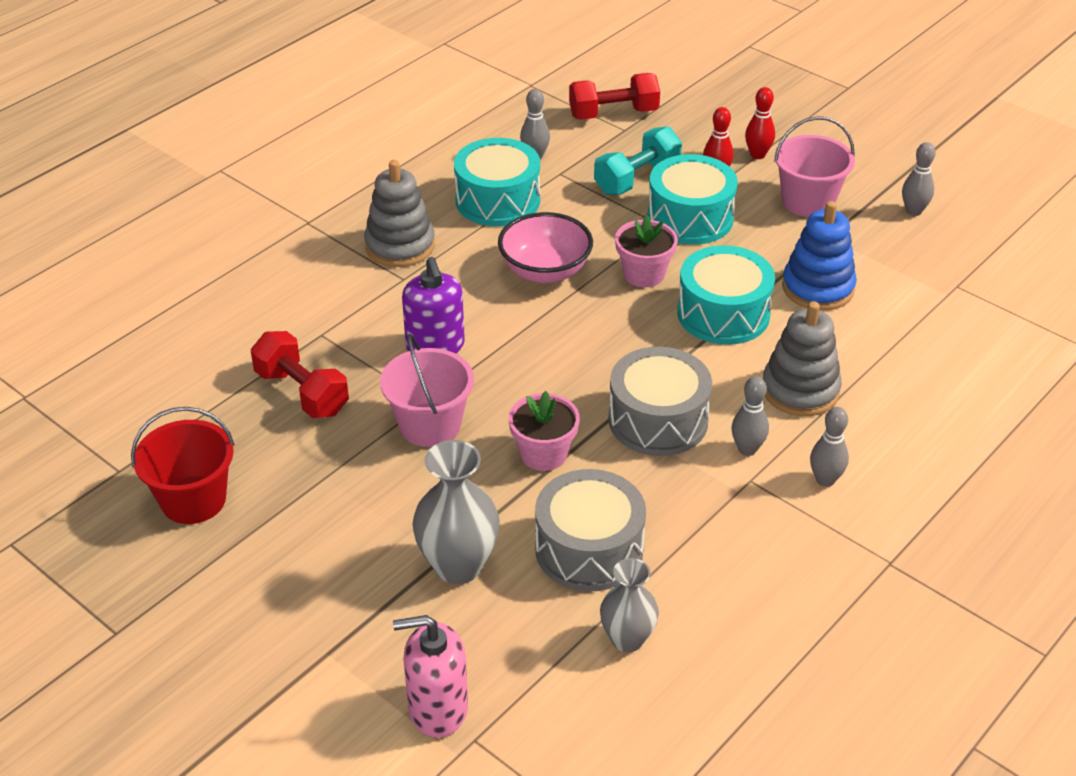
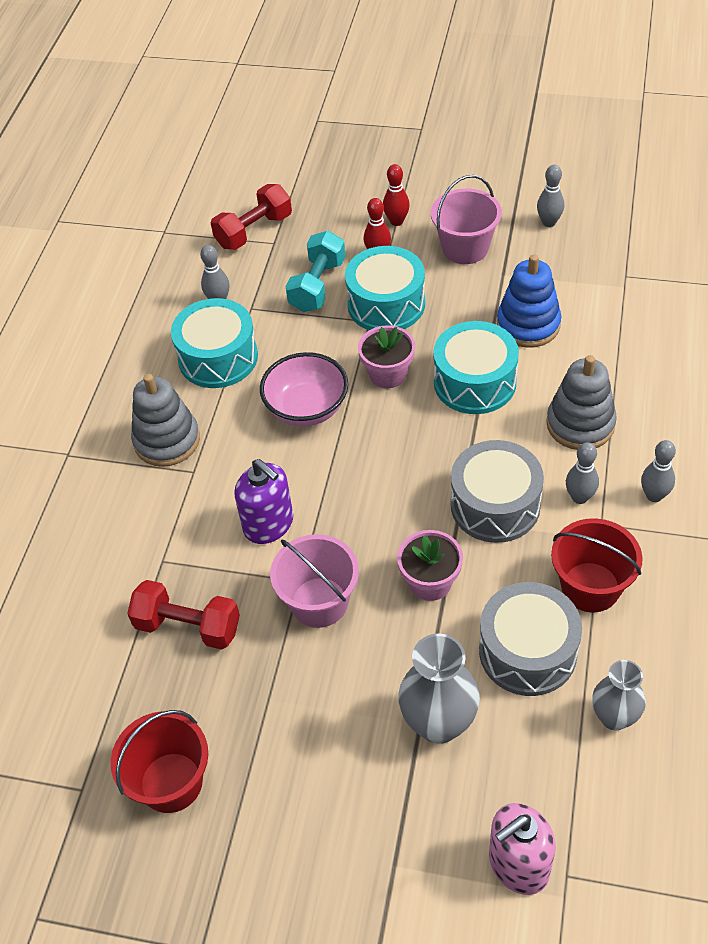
camera: 25 degrees left, 10 degrees up
(694, 526) = (590, 587): none -> red bucket

